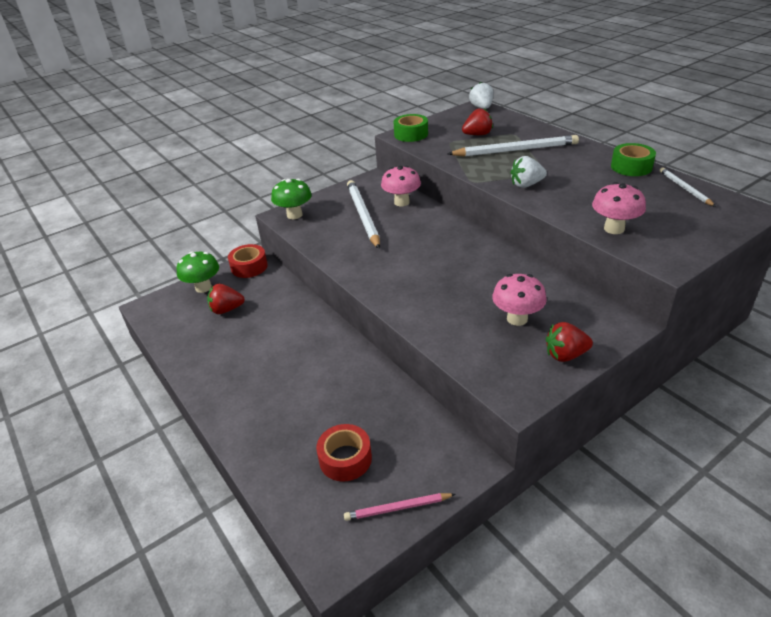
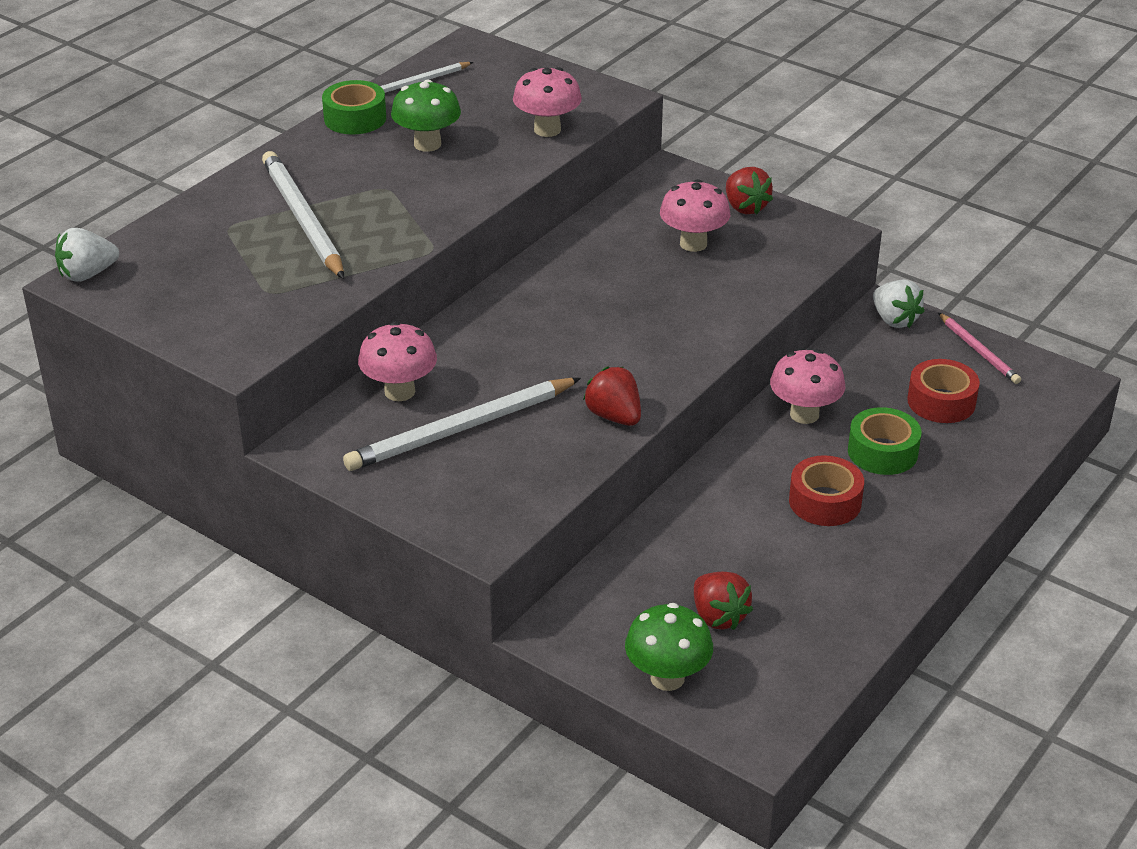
camera: 110 degrees left, 0 degrees up
(249, 267) = (576, 633): red tape -> red tape (825, 502)
(294, 215) = (480, 521): green mushroom -> green mushroom (427, 144)
(365, 380) = (804, 414): none -> pink mushroom
(411, 134) = (233, 344): green tape -> green tape (882, 452)
(477, 135) = (233, 264): red strawberry -> red strawberry (614, 416)
(526, 185) = (434, 200): white strawberry -> white strawberry (894, 320)

